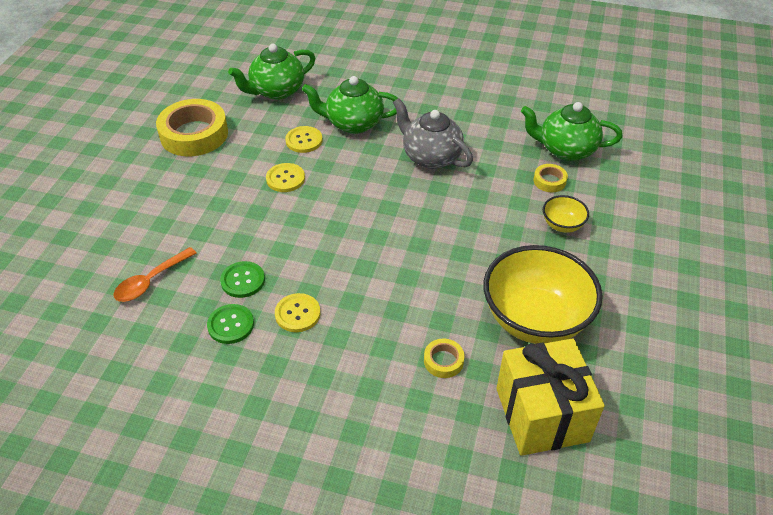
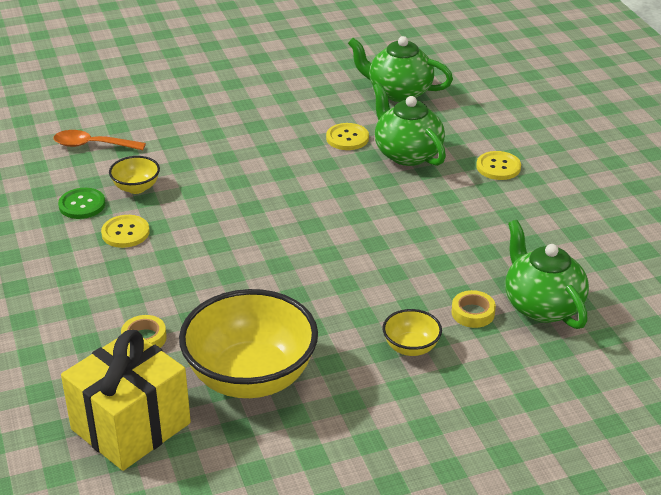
camera: 55 degrees right, 10 degrees down
(194, 134) = (285, 80): yellow tape -> none
(243, 280) = (136, 188): green button -> yellow bowl
(285, 179) = (283, 152): yellow button -> yellow button (498, 167)
(431, 157) = (415, 220): grey teapot -> none

